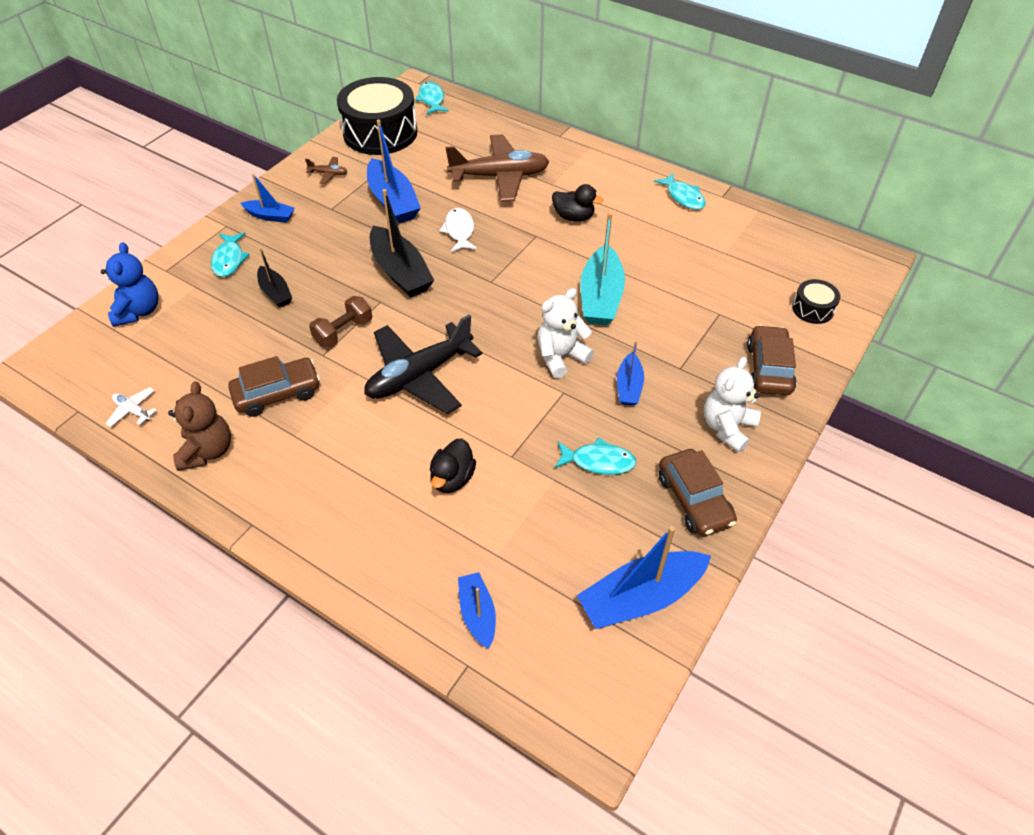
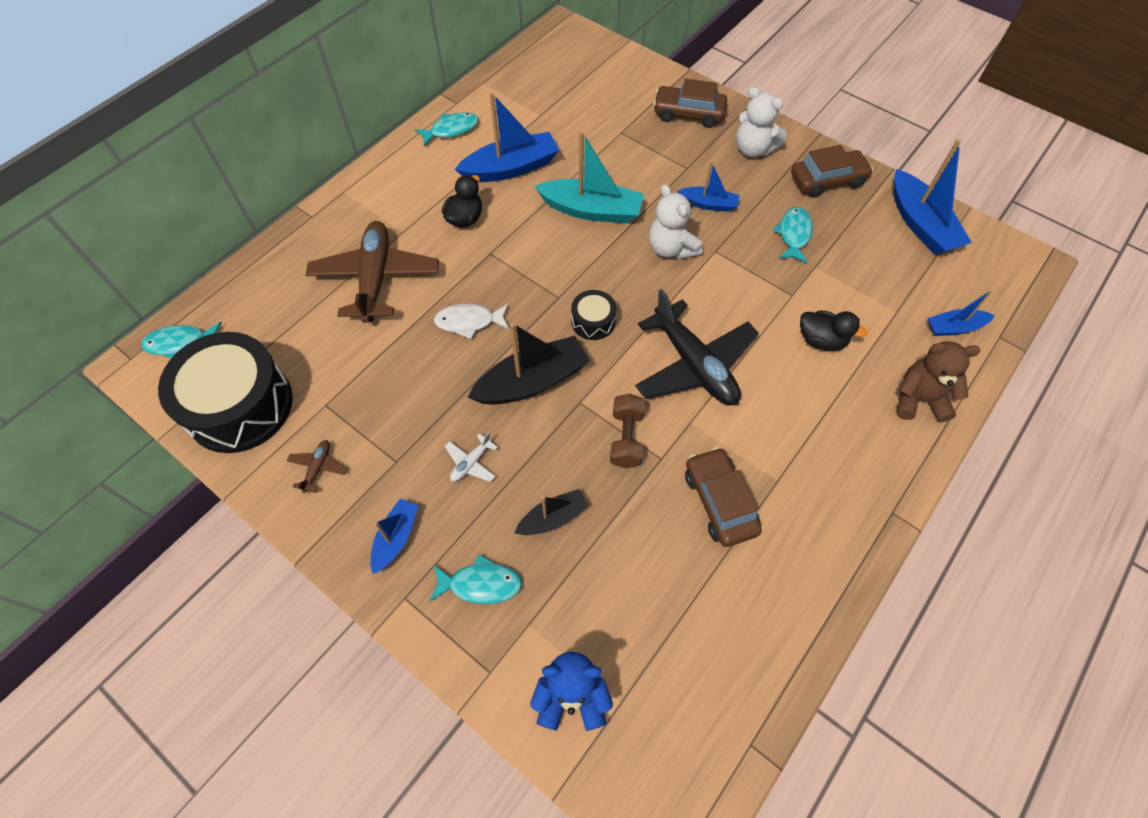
camera: 85 degrees left, 10 degrees up
(133, 411) = (749, 668): white plane -> white plane (471, 463)
(207, 451) = (804, 569): brown teddy bear -> brown teddy bear (919, 399)
(343, 332) = (626, 438): brown dumbbell -> brown dumbbell turned 45 degrees clockwise
(393, 201) = (397, 389): blue boat -> blue boat (511, 168)
(813, 309) = (620, 75): black drum -> black drum (593, 321)

